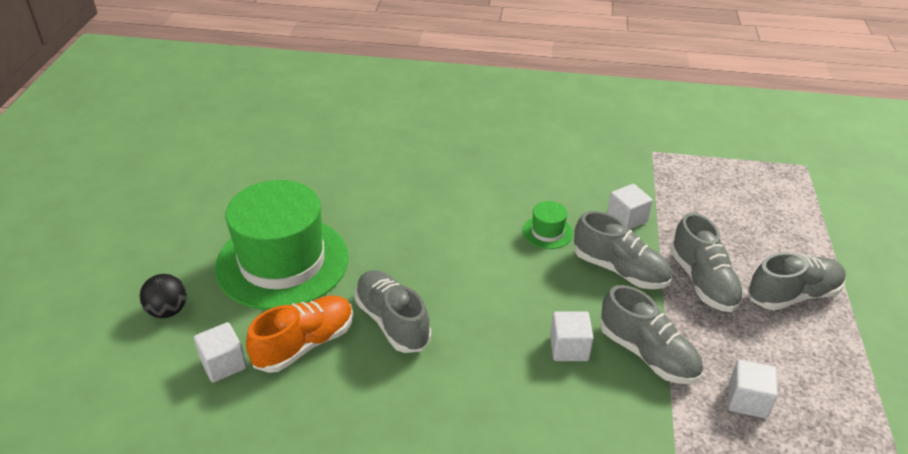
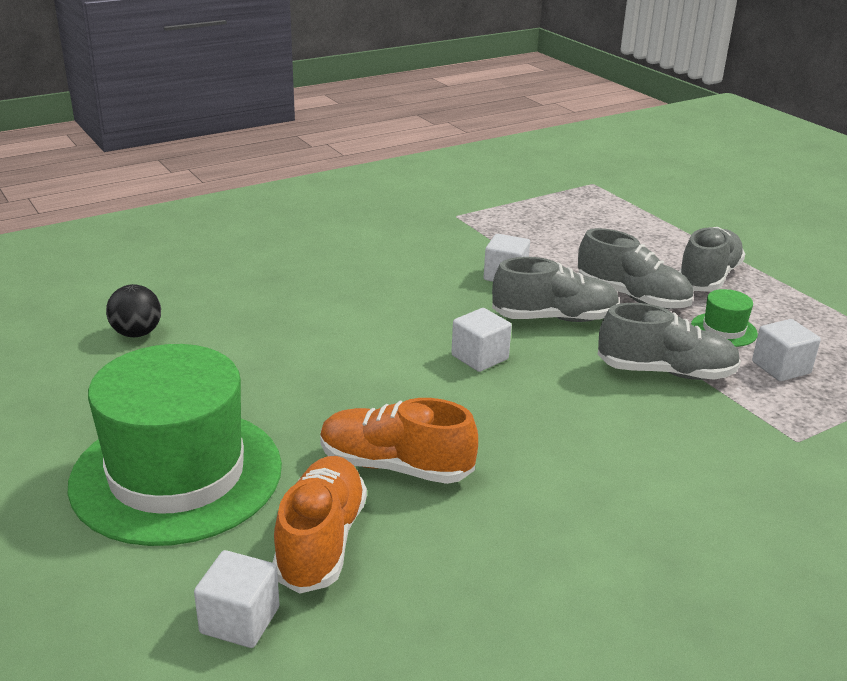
camera: 40 degrees left, 10 degrees down
(168, 311) = (73, 608): black ball -> black ball (137, 333)
(392, 322) = (395, 466): grey shoe -> orange shoe
(547, 232) = (448, 316): green hat -> green hat (723, 330)
(569, 348) = (597, 400): white cube -> white cube (479, 357)

